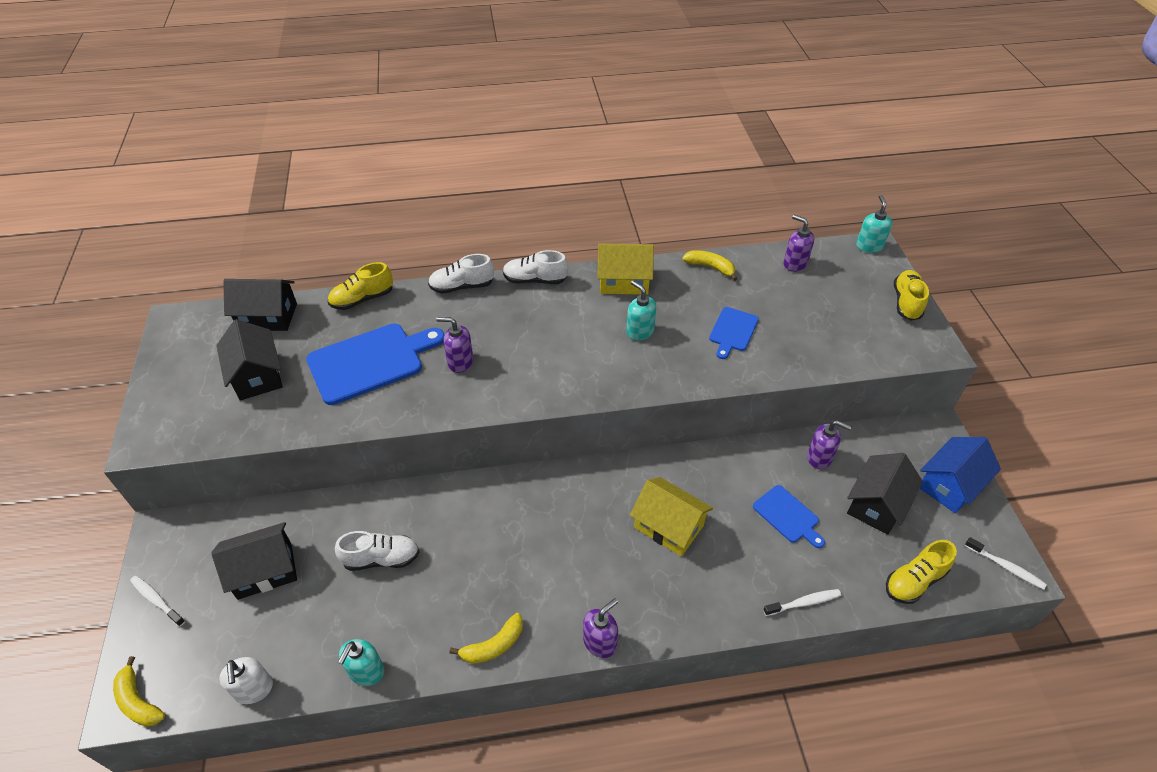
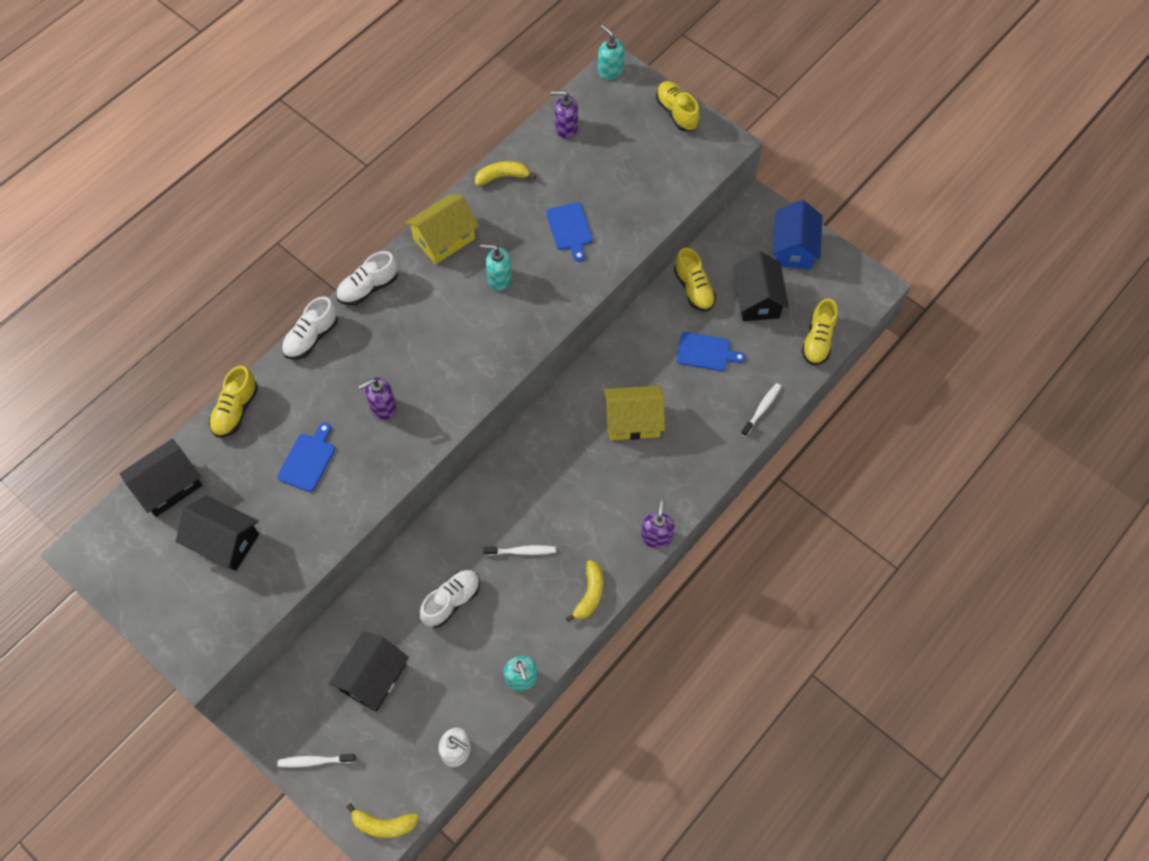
camera: 40 degrees left, 15 degrees up
(370, 361) = (308, 460): blue cutting board -> blue cutting board, size x0.53
(819, 458) = (693, 289): purple soap dispenser -> yellow shoe
(1006, 567) = (865, 288): white toothbrush -> white toothbrush (522, 551)

